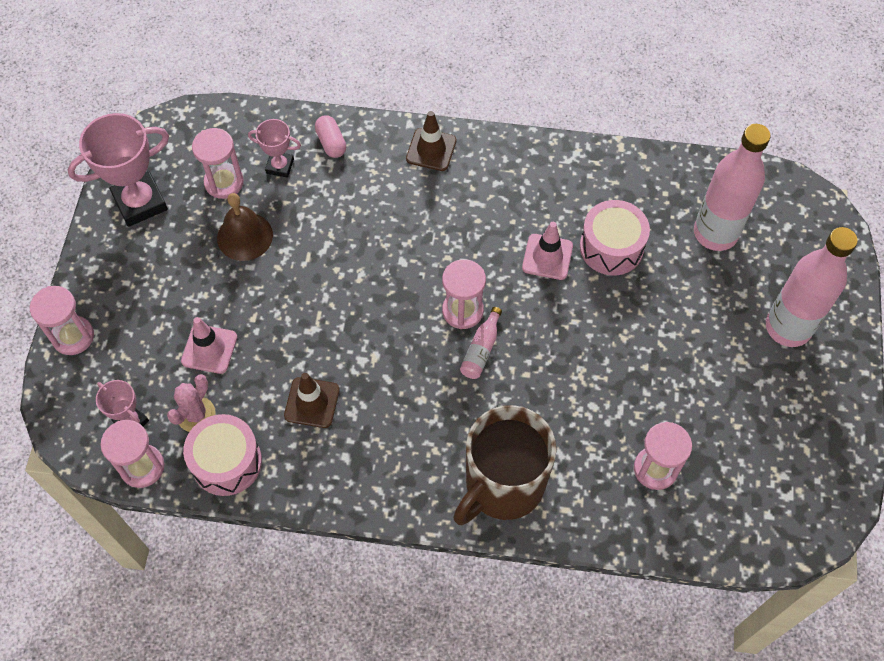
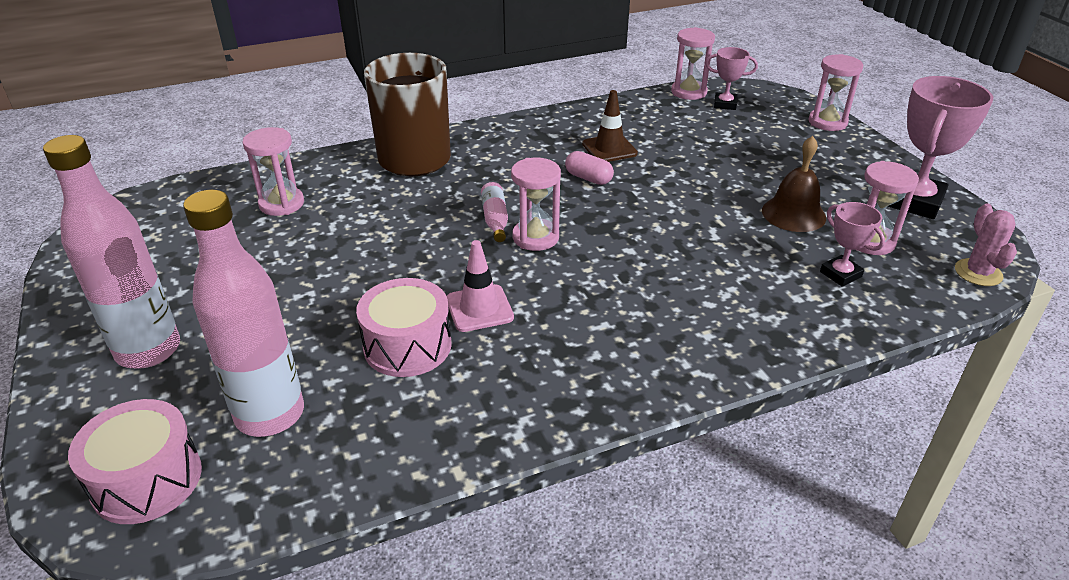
camera: 150 degrees right, 25 degrees down
(196, 414) = (686, 119): pink cactus -> pink cactus (978, 273)
(209, 349) = (723, 147): pink traffic cone -> none
(226, 462) = (636, 109): pink drum -> pink drum (147, 480)
(280, 166) = (840, 274): pink trophy -> pink trophy turned 75 degrees clockwise
(331, 143) = (820, 315): pink capsule -> pink capsule (588, 178)
(431, 150) = (705, 356): brown traffic cone -> none

